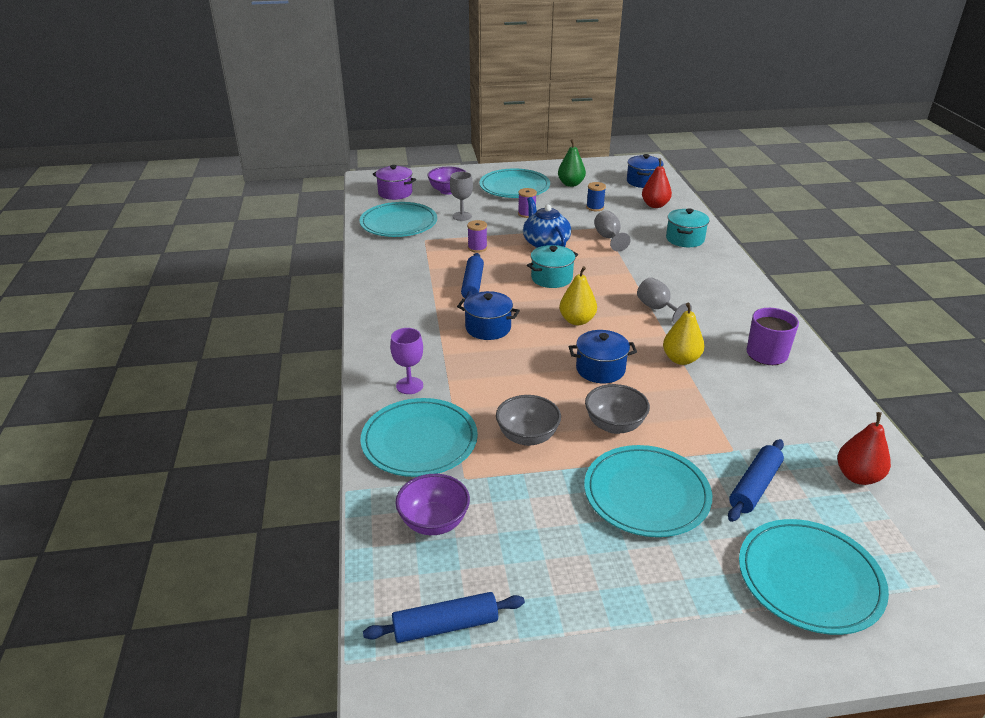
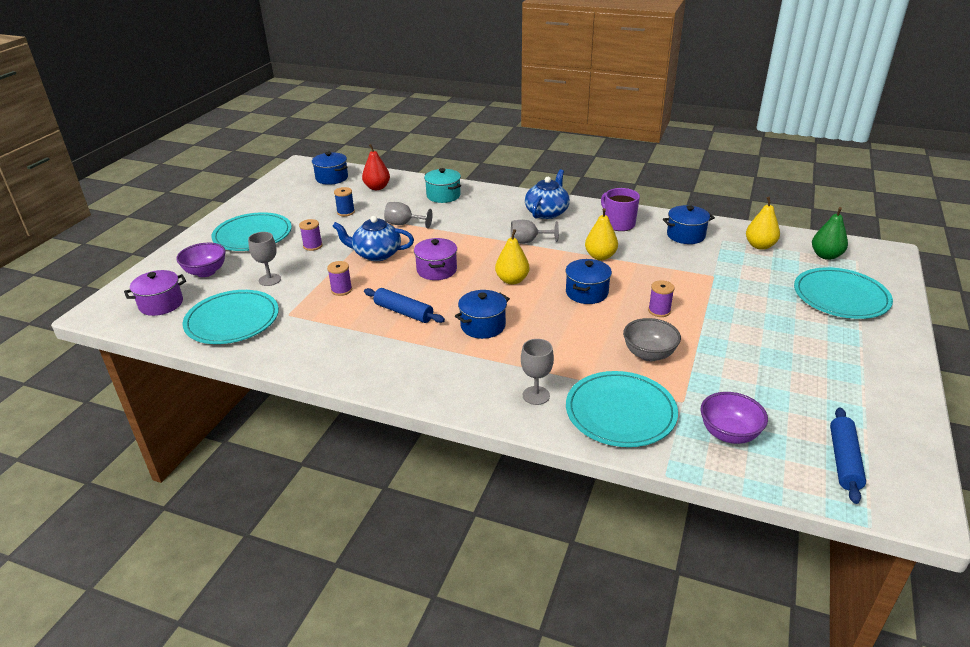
camera: 60 degrees left, 0 degrees up
(409, 385) = (536, 395): purple goblet -> grey goblet
(551, 278) = (436, 270): turquoise pot -> purple pot
(571, 184) = (288, 208): green pear -> green pear (826, 256)
(614, 425) = (659, 311): grey bowl -> purple spool
(646, 494) = (741, 325): turquoise plate -> none
(730, 302) = (547, 212): none -> blue teapot
(754, 486) = (753, 282): blue rolling pin -> none
(804, 408) = (685, 235): none -> blue pot
(858, 476) = (760, 246): red pear -> yellow pear

